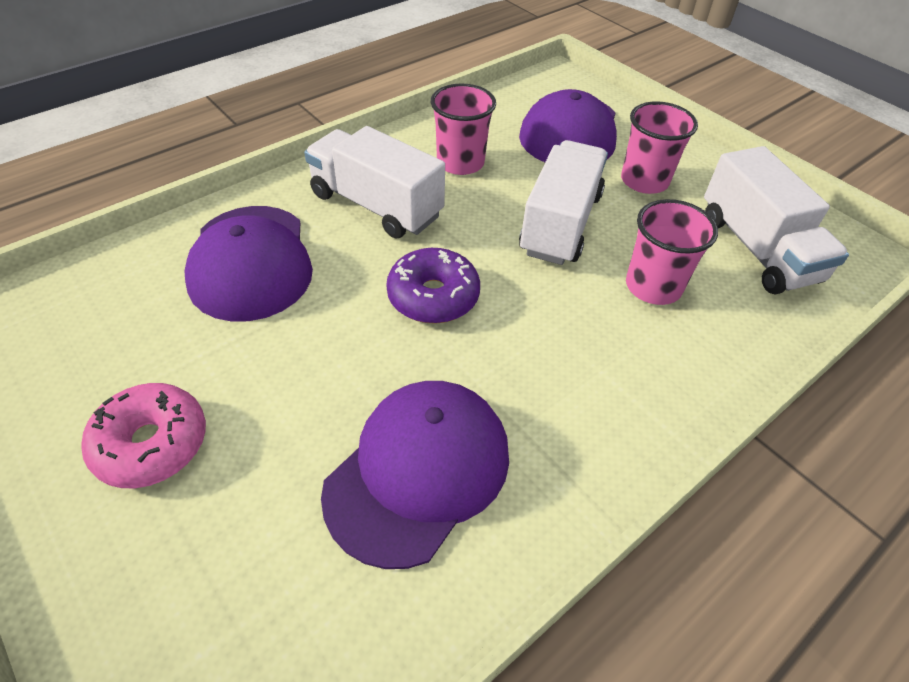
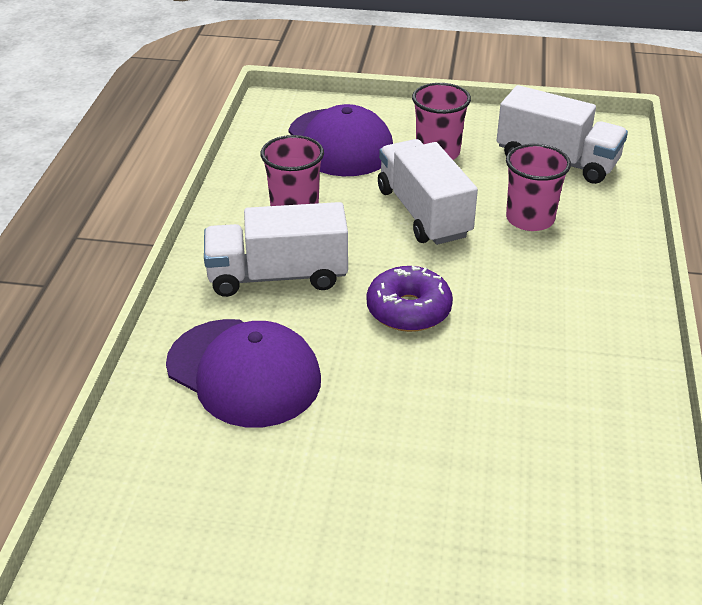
camera: 40 degrees left, 10 degrees down
(151, 444) = (363, 522): pink donut -> none
(418, 471) = (544, 411): purple cap -> none

